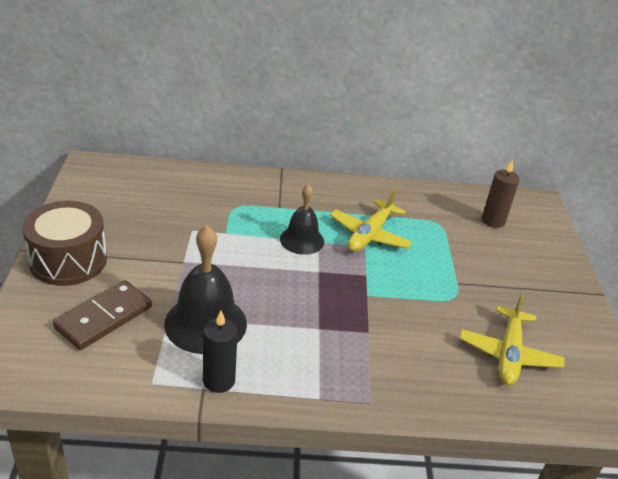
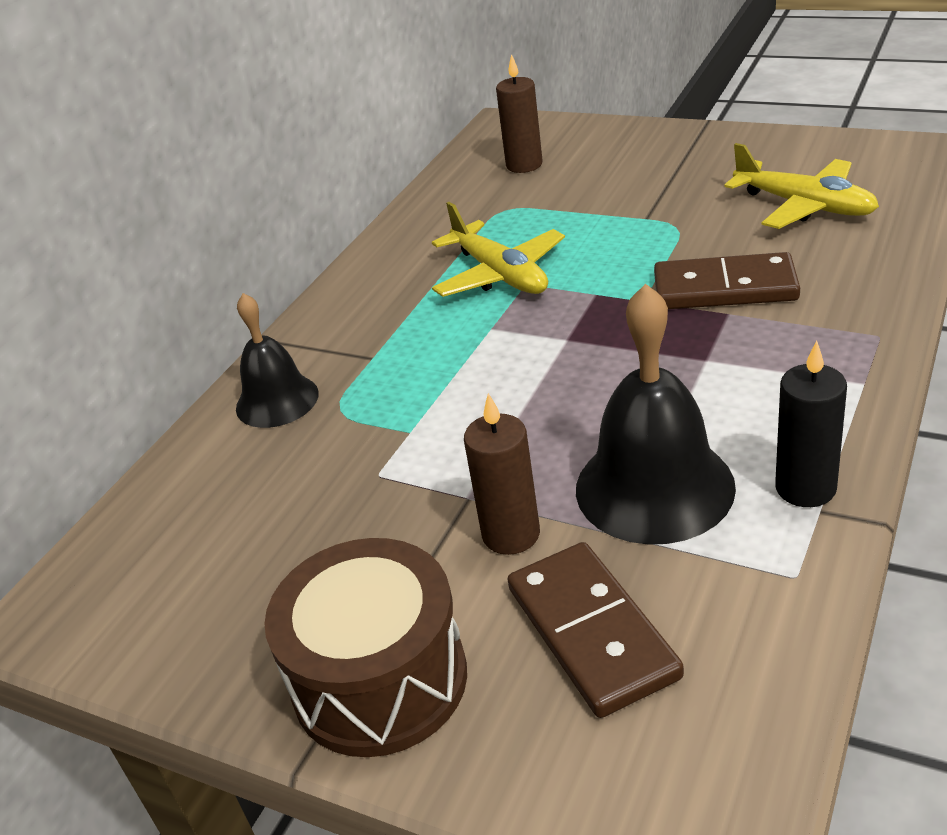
camera: 55 degrees left, 0 degrees up
(161, 280) = (511, 534): none -> brown candle
(302, 240) = (477, 345): black bell -> black bell (277, 400)
(394, 327) = (724, 288): none -> brown domino

